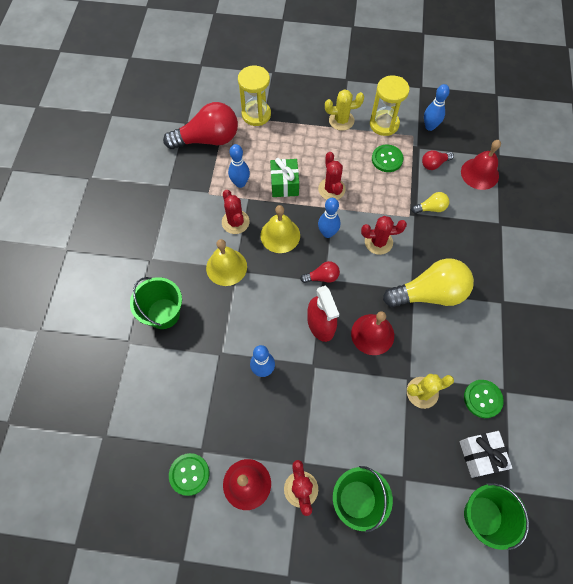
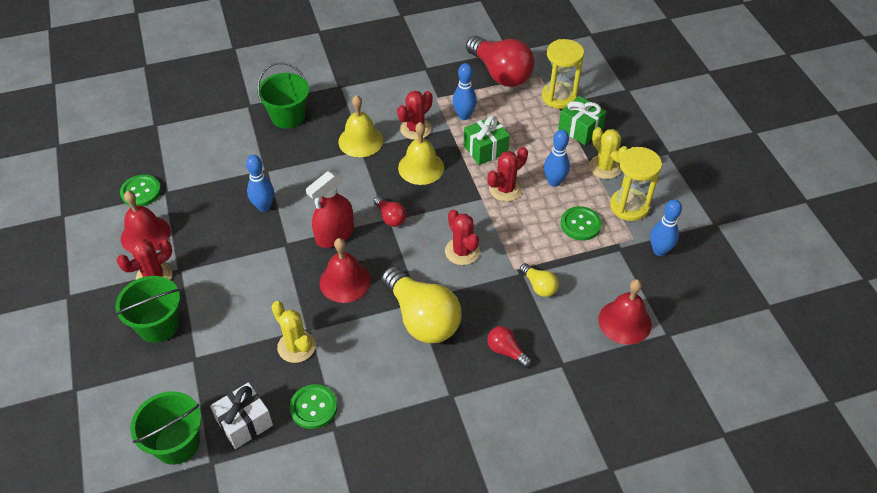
camera: 65 degrees right, 15 degrees down
(296, 117) = (580, 129): none -> green gift
(327, 233) = (447, 204): blue bowling pin -> blue bowling pin (554, 182)
(434, 164) = (605, 271): red light bulb -> red light bulb (506, 351)

